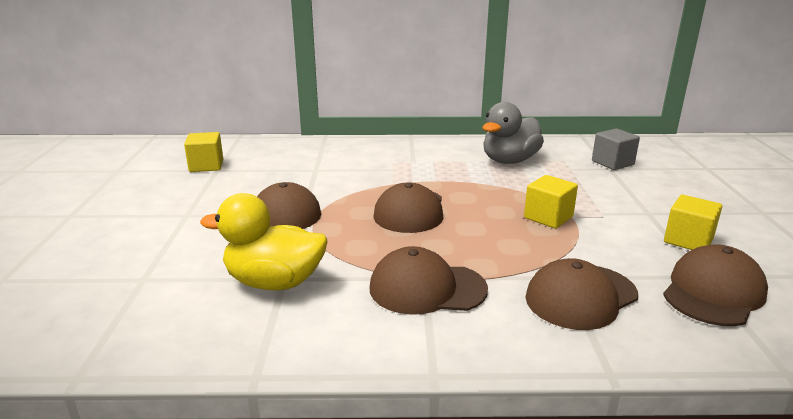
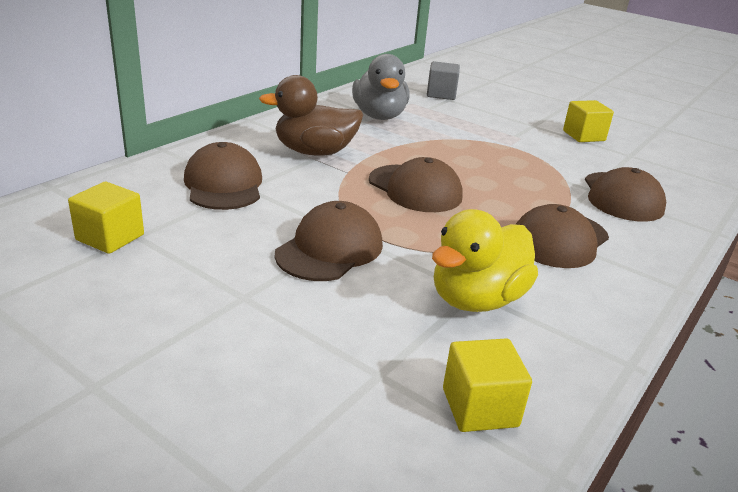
camera: 55 degrees left, 5 degrees up
(402, 166) = (314, 152): none -> brown duck
(548, 217) = (499, 152): yellow cube -> yellow cube (480, 407)
(713, 292) = (651, 162): brown cap -> brown cap (223, 184)

